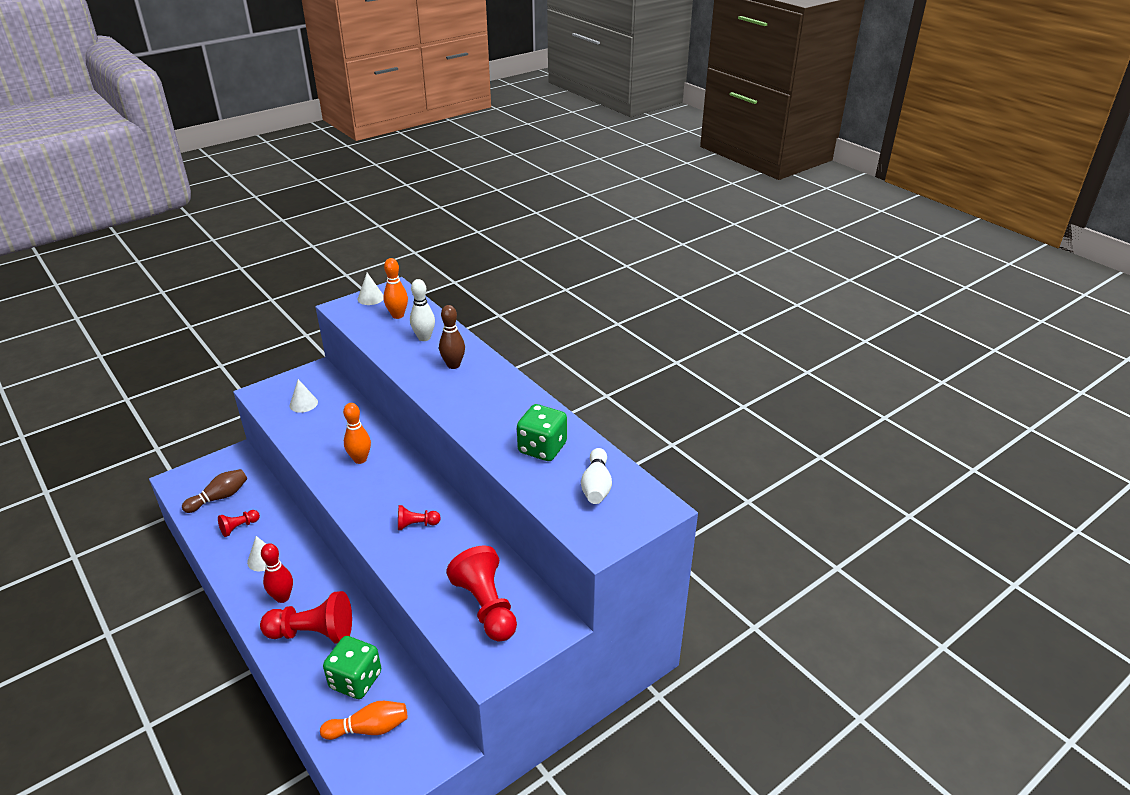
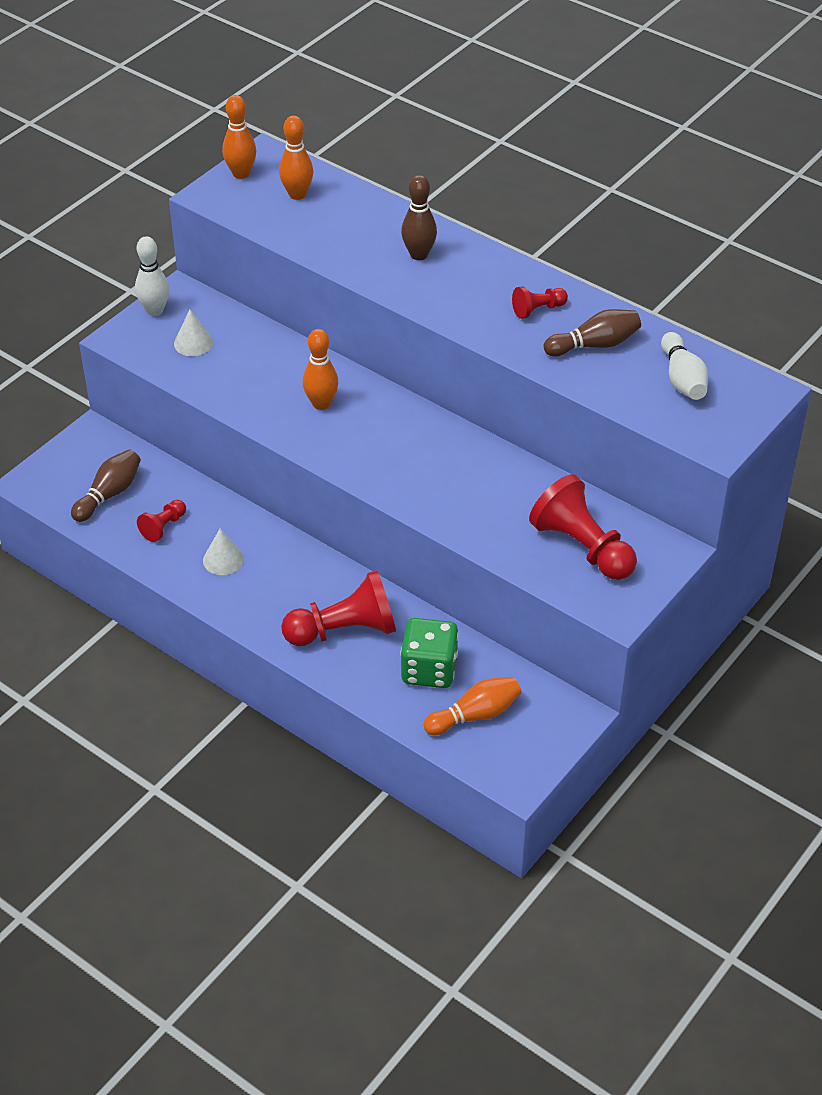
camera: 15 degrees left, 10 degrees up
(282, 597) = (279, 598): red bowling pin -> none
(370, 298) = (241, 174): white cone -> orange bowling pin
(416, 525) = (444, 471): red pawn -> red pawn (538, 310)
(424, 338) = (355, 222): white bowling pin -> white bowling pin (155, 310)
(542, 448) = (594, 345): green dice -> brown bowling pin

